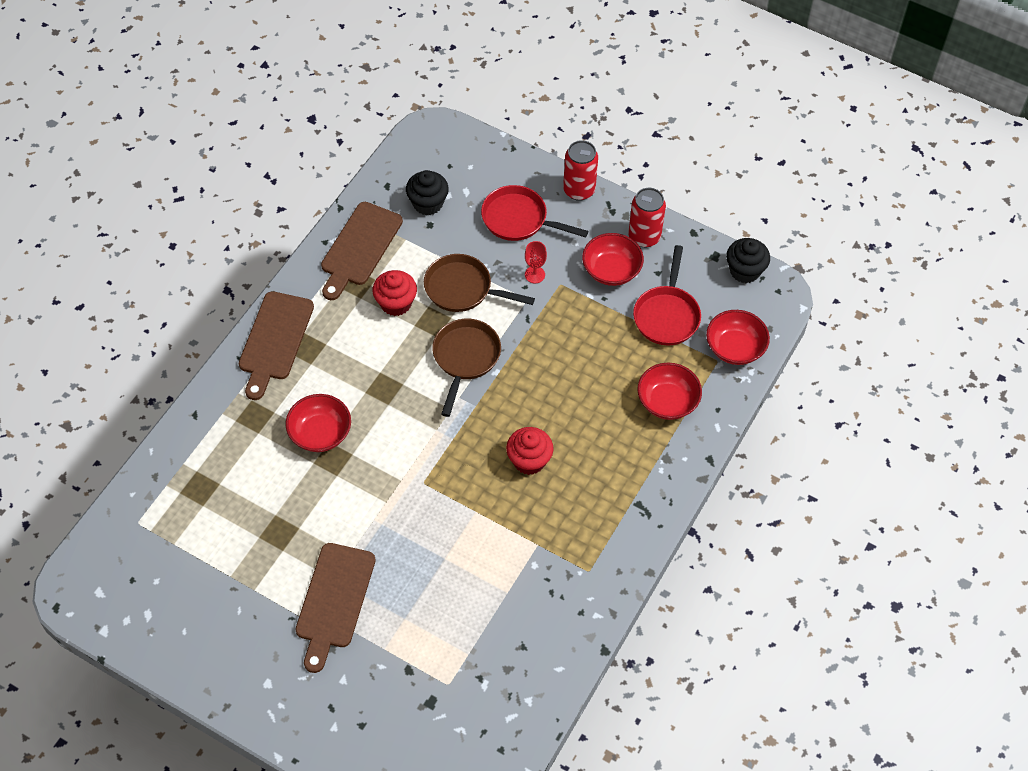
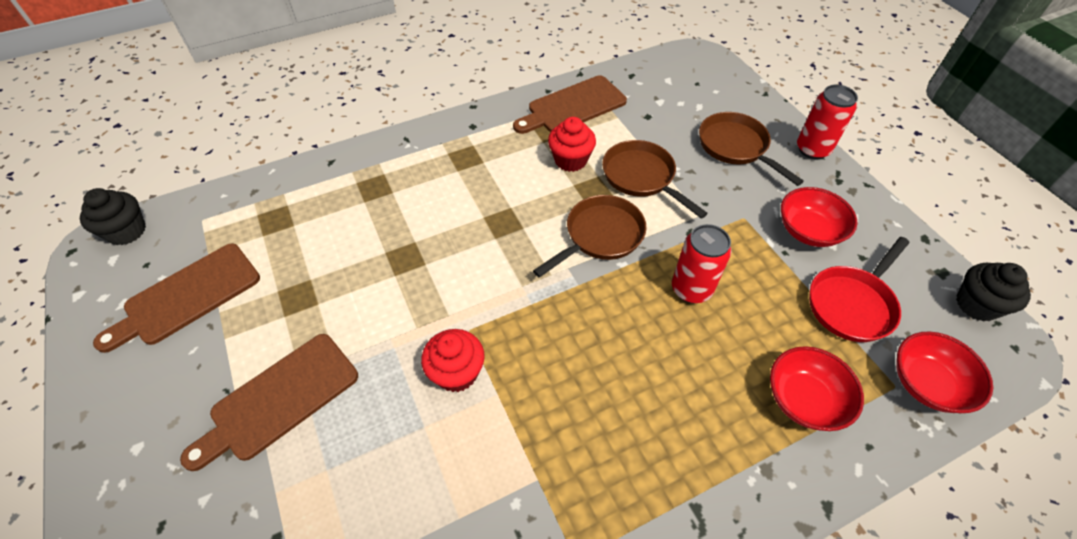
camera: 35 degrees right, 5 degrees down
(274, 340) = (444, 139): brown cutting board -> brown cutting board (187, 296)
(320, 433) = (414, 230): red bowl -> none
(428, 203) = (657, 101): black cupcake -> black cupcake (127, 231)
(519, 219) = (736, 147): red pan -> brown pan
(529, 460) = (595, 373): red cupcake -> red cupcake (457, 373)
(534, 275) = (722, 198): red goblet -> none
(644, 237) = (863, 217): red can -> red can (691, 289)

